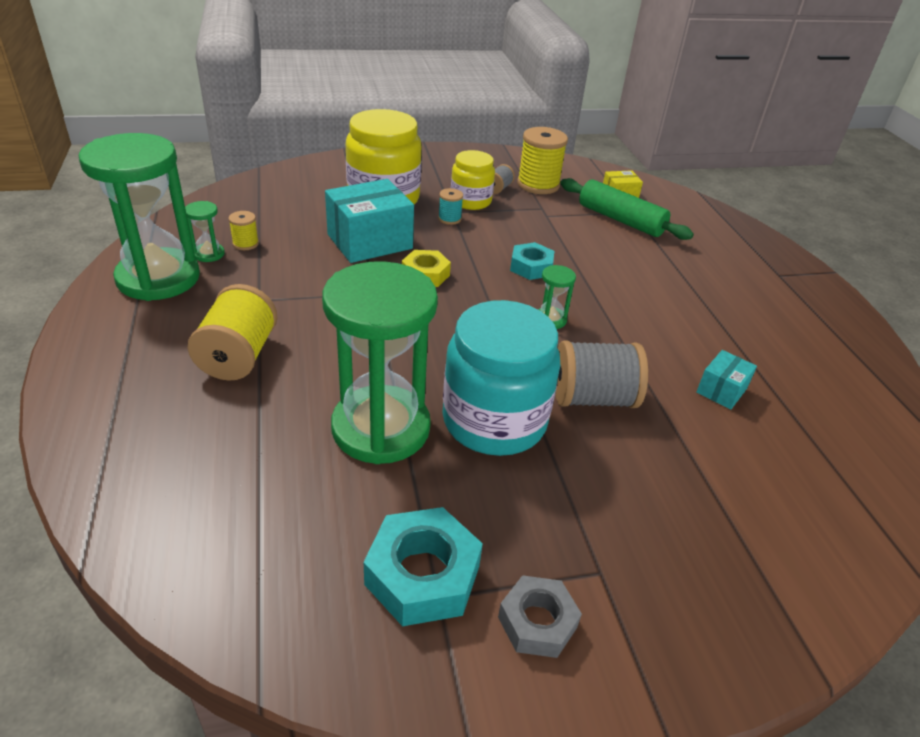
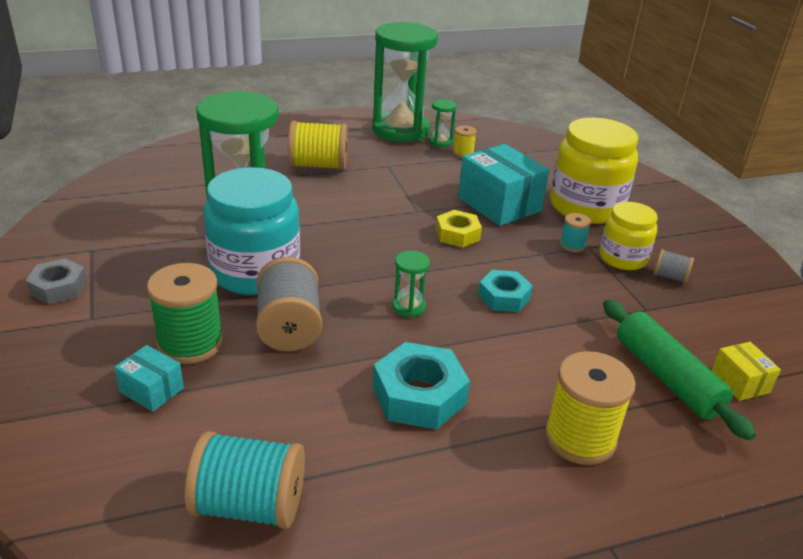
camera: 85 degrees right, 5 degrees down
(422, 575) = (109, 244): turquoise nut -> turquoise nut (419, 395)
(538, 184) = (709, 308): yellow spool -> yellow spool (580, 438)
(620, 220) = (666, 377): green rolling pin -> green rolling pin turned 60 degrees counterclockwise
(632, 473) = (190, 343): none -> green spool
(721, 390) = (311, 424): turquoise box -> turquoise box (152, 390)
(820, 429) = (249, 505): none -> turquoise spool

